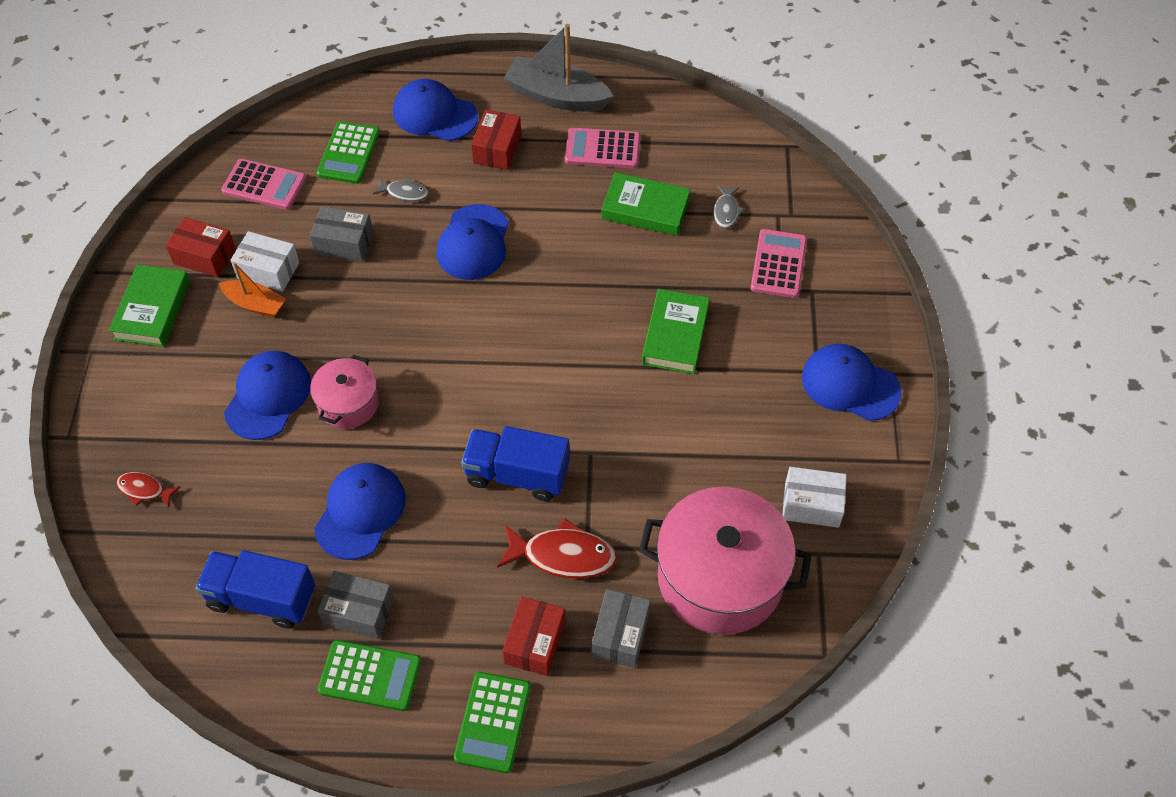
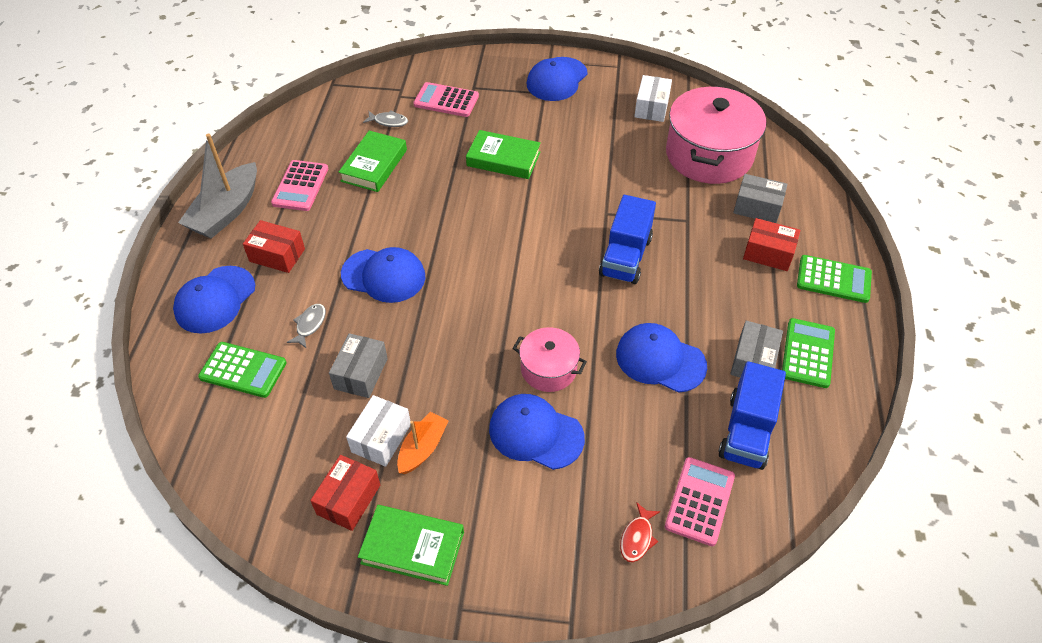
camera: 85 degrees left, 5 degrees down
(264, 185) = (263, 445): pink calculator -> pink calculator (700, 501)
(563, 555) = (696, 234): red fish -> none

